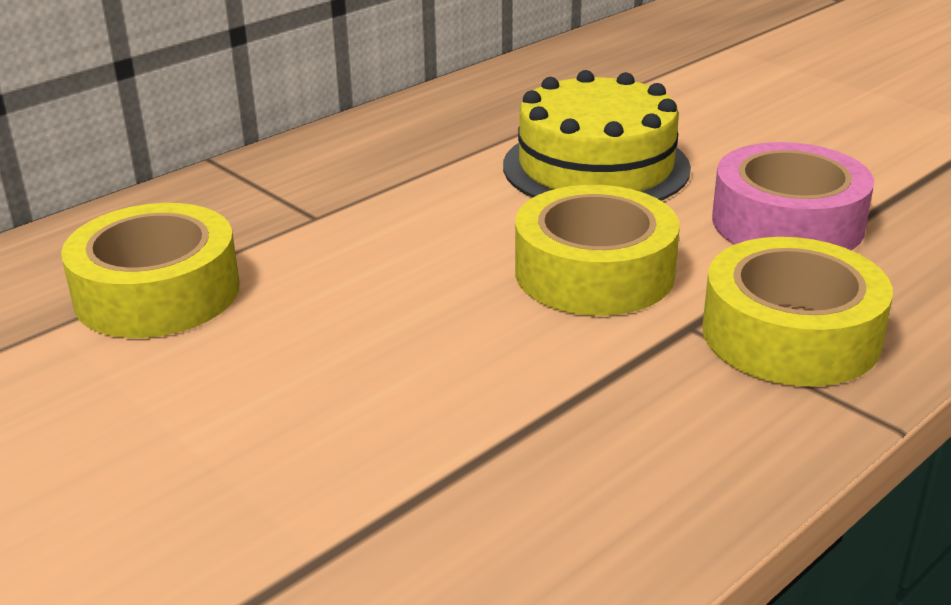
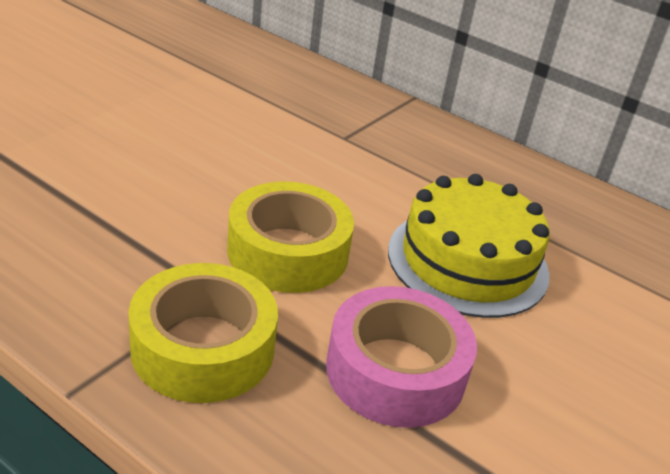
camera: 75 degrees right, 5 degrees up
(157, 292) = (243, 94): yellow tape -> none

